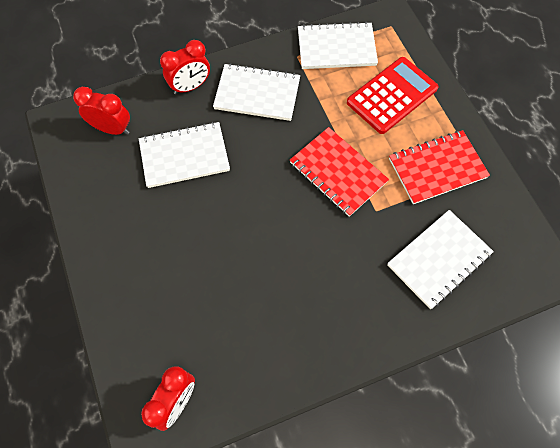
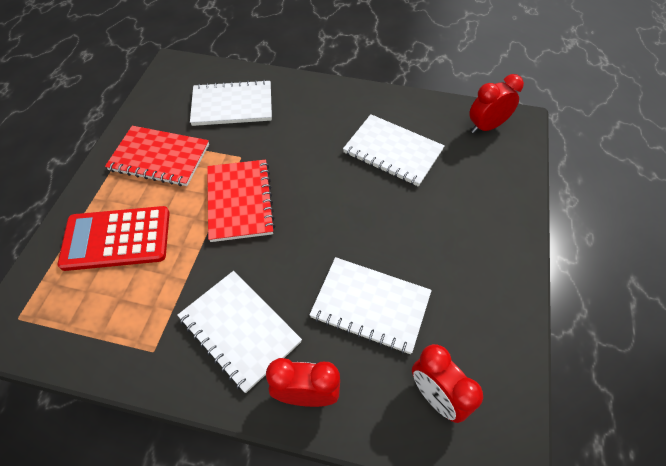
camera: 145 degrees left, 10 degrees down
(336, 48) = (102, 331): white notebook -> white notebook (393, 152)

